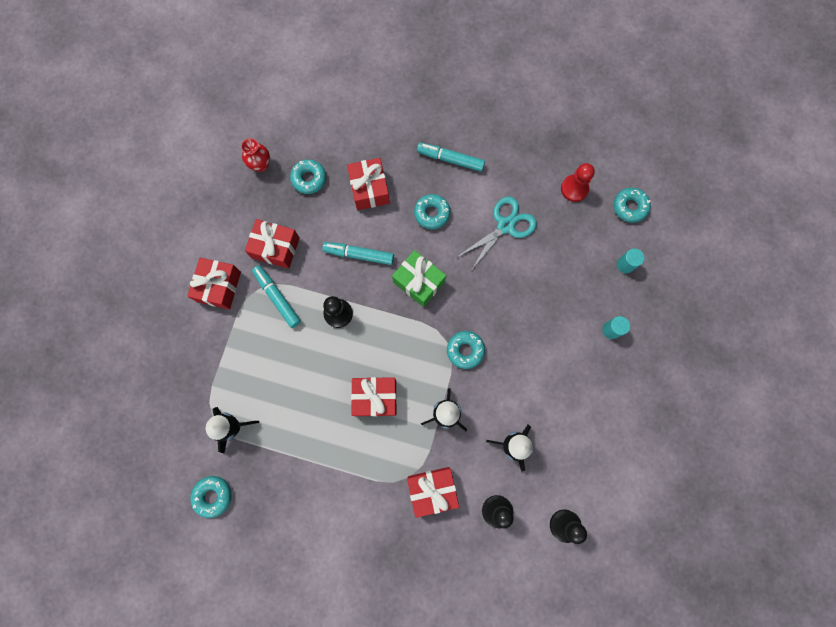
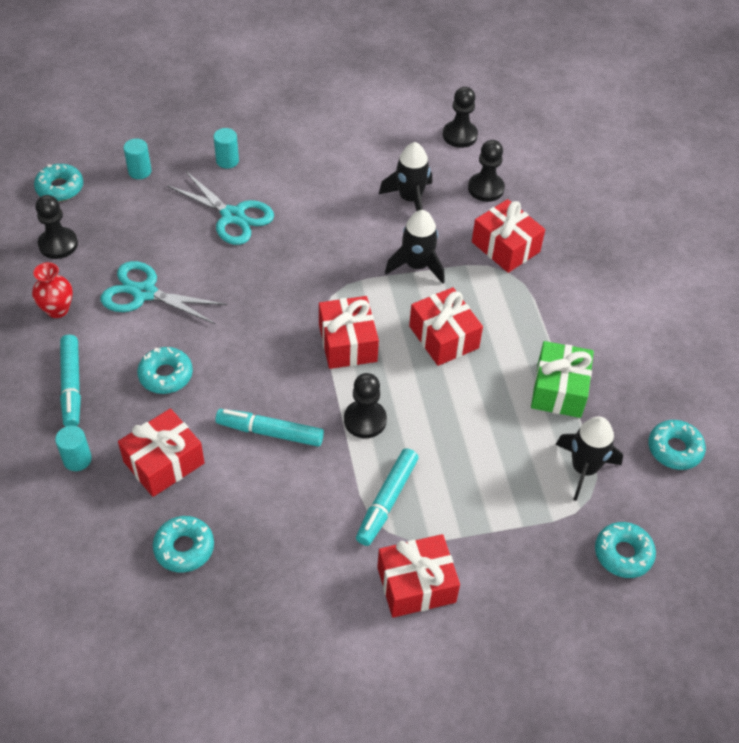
camera: 120 degrees left, 25 degrees down
(261, 165) = (192, 629): red vase -> red vase (57, 309)
(275, 248) = (316, 539): red gift -> red gift (347, 343)
(359, 255) = (270, 432): turquoise marker -> turquoise marker turned 120 degrees clockwise
(396, 146) = (77, 459): none -> turquoise cylinder
(419, 282) = (270, 352): green gift -> green gift (559, 390)
(465, 350) = (331, 275): turquoise donut -> turquoise donut (623, 554)
(551, 309) = (233, 216): none -> turquoise scissors
(574, 189) = (58, 244): red pawn -> black pawn

